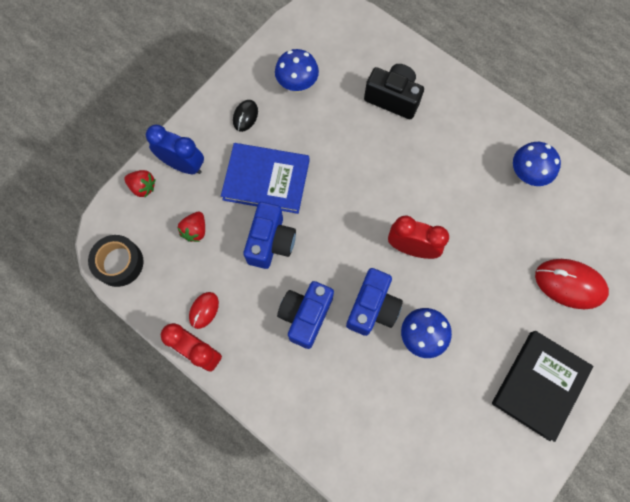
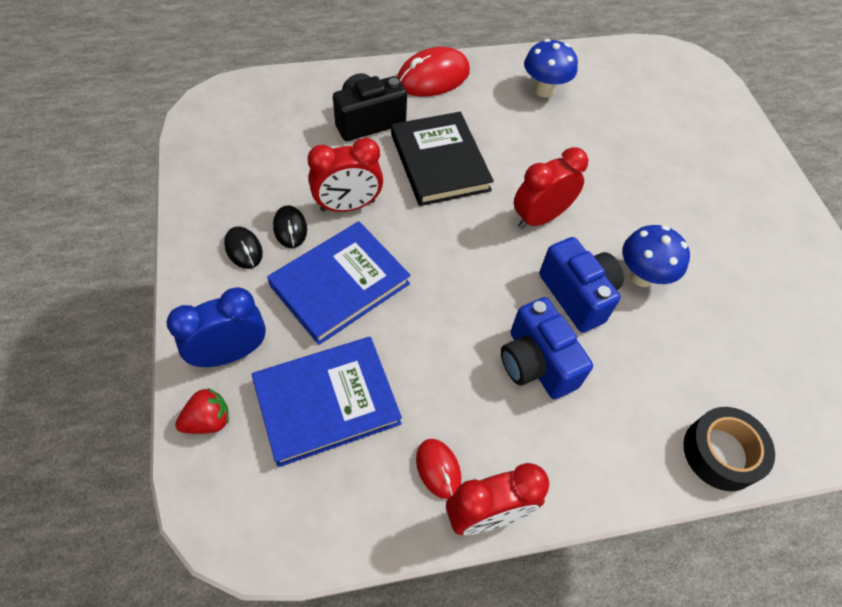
camera: 55 degrees left, 15 degrees down
(119, 263) = (280, 530): black tape -> black tape (721, 453)
(195, 230) = (327, 402): red strawberry -> blue book
(271, 242) = (418, 334): blue camera -> none
(278, 126) = (290, 228): none -> black mouse
(297, 85) = (263, 180): blue mushroom -> none
(320, 140) = (348, 206): none -> red clock
(539, 385) = (760, 222): black book -> black book (440, 162)
(569, 284) = (675, 135): red mouse -> red mouse (433, 77)

